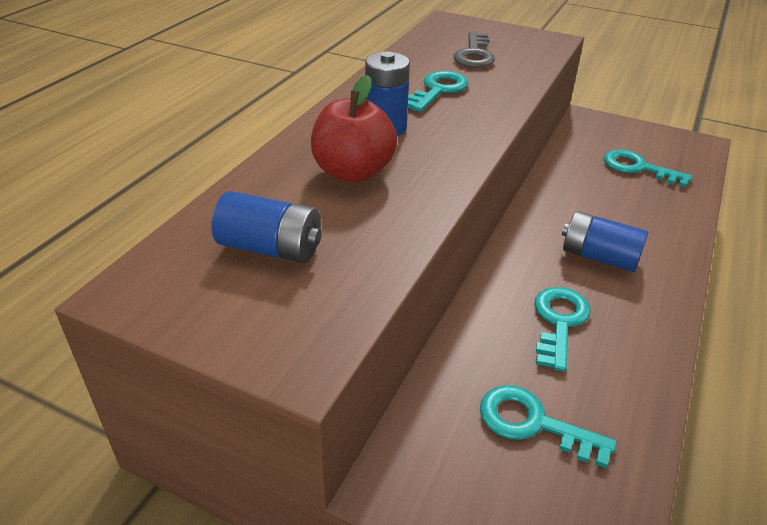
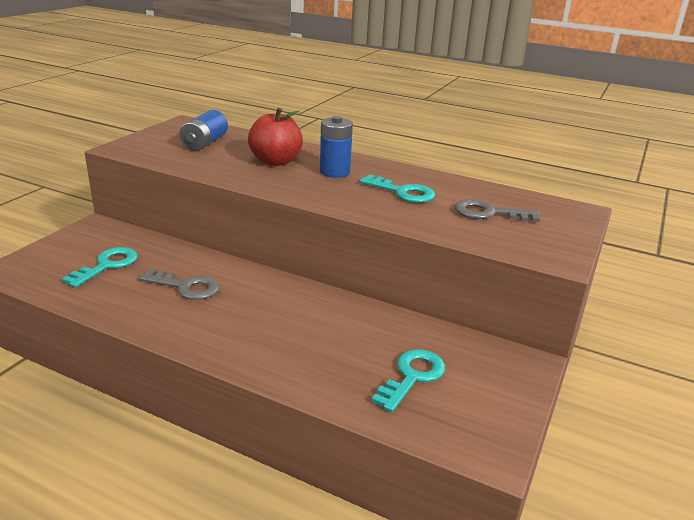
camera: 90 degrees right, 10 degrees down
(559, 322) = (186, 287): turquoise key -> grey key
(599, 257) = (256, 318): blue battery -> none

